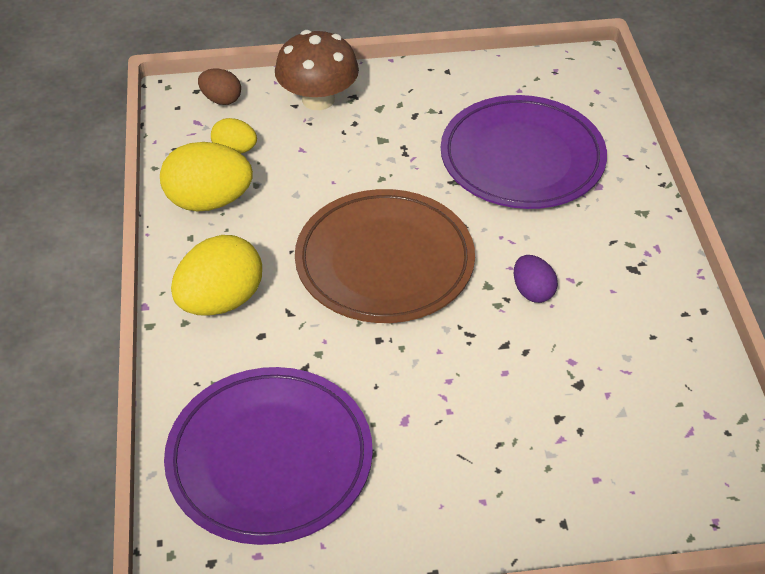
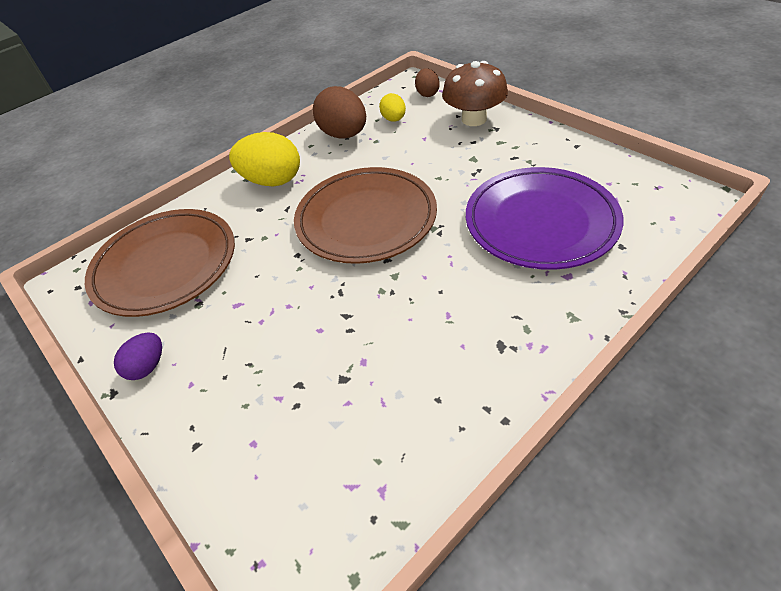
camera: 60 degrees right, 0 degrees up
(209, 201) = (344, 135): yellow egg -> brown egg
(270, 459) = (165, 266): purple plate -> brown plate
(532, 291) = (412, 301): purple egg -> purple egg (147, 366)

